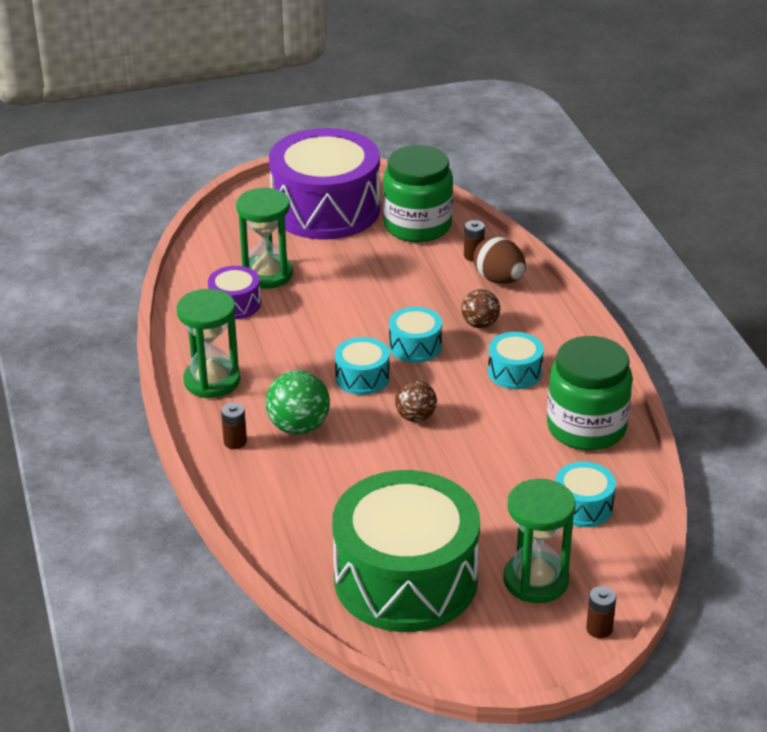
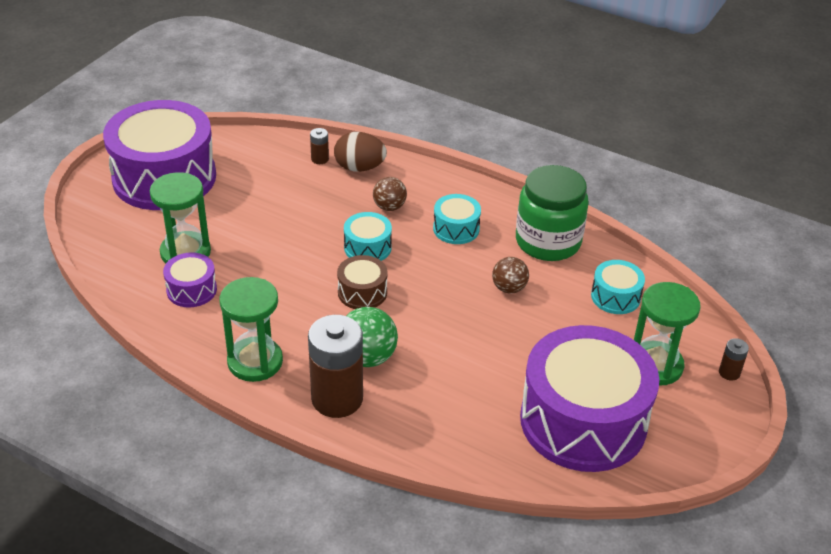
camera: 45 degrees left, 5 degrees up
(235, 442) = (337, 399): brown battery -> brown battery, size x2.33
(362, 378) = (362, 292): turquoise drum -> brown drum
(405, 579) = (583, 421): green drum -> purple drum
(415, 417) = (436, 299): brown ball -> brown ball (509, 288)
(417, 226) = (251, 156): green jar -> none

